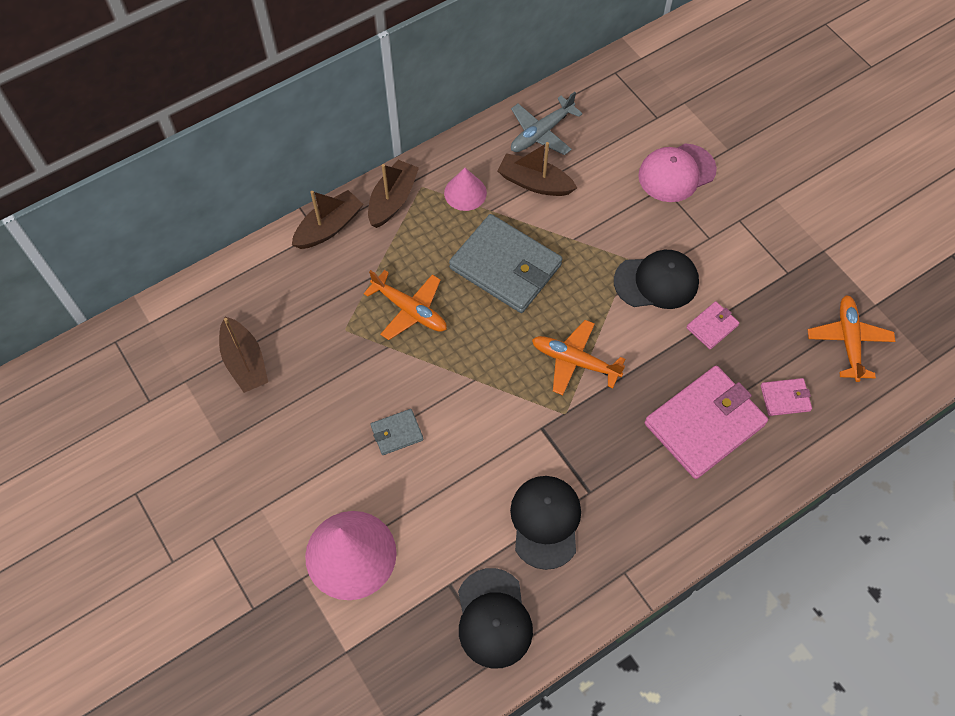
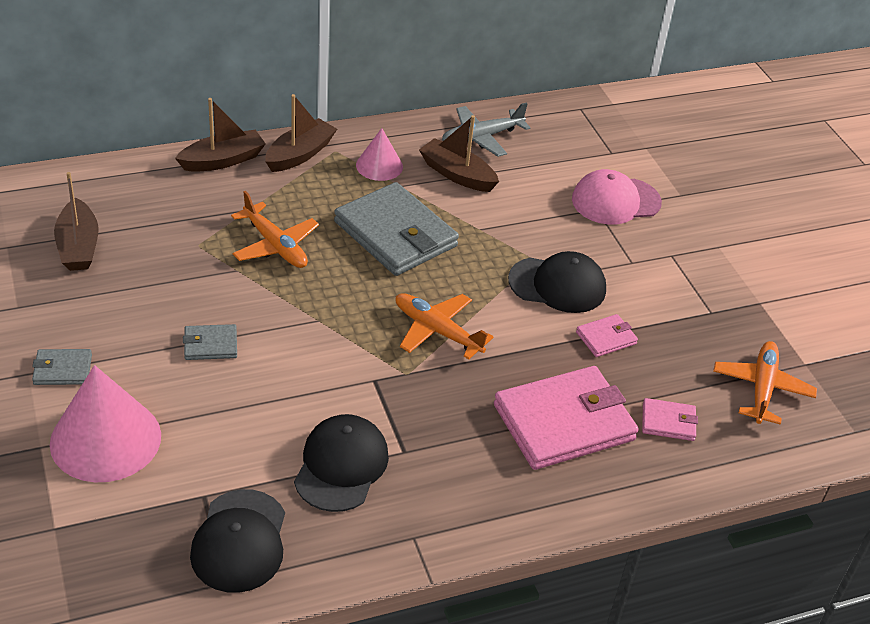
camera: 10 degrees right, 20 degrees down
(287, 496) = (63, 369): none -> grey wallet

